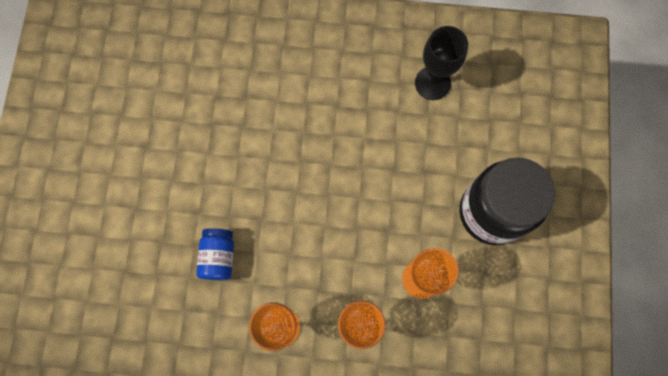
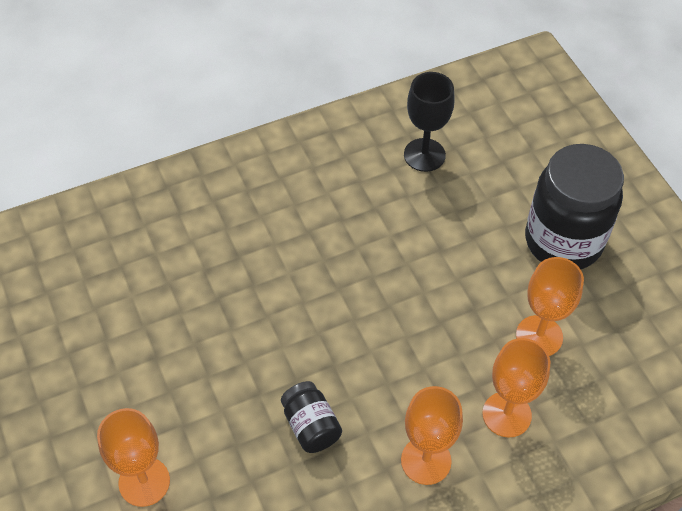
camera: 30 degrees left, 20 degrees down
(89, 235) = (144, 482): none -> orange goblet
(218, 257) = (311, 426): blue jar -> black jar

